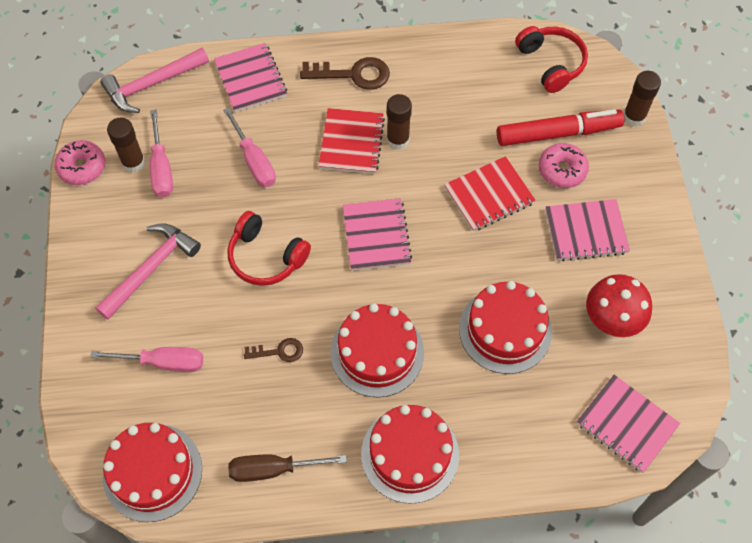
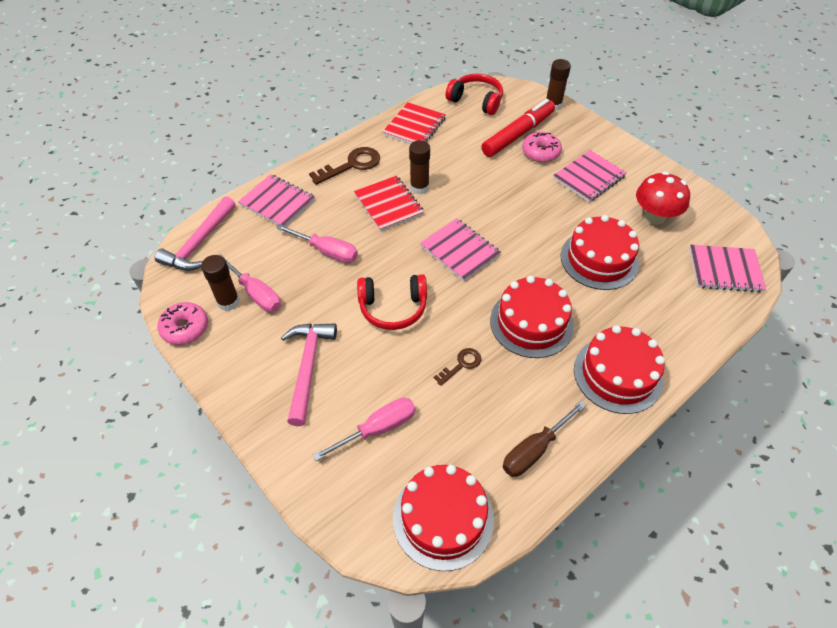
camera: 35 degrees left, 10 degrees down
(489, 195) = (510, 189): red notebook -> red notebook (414, 126)

